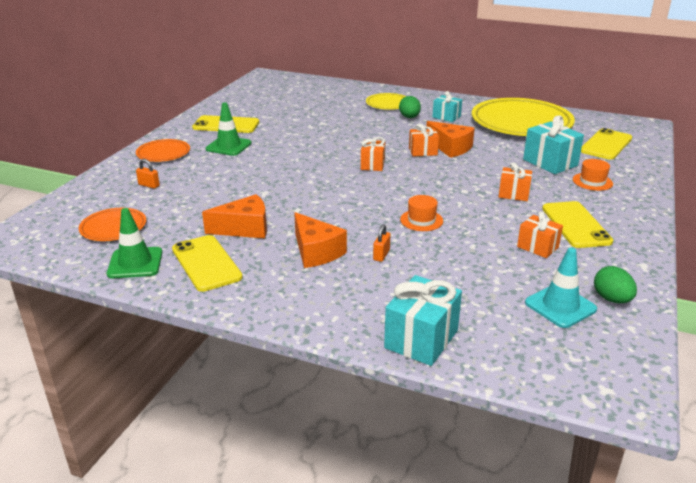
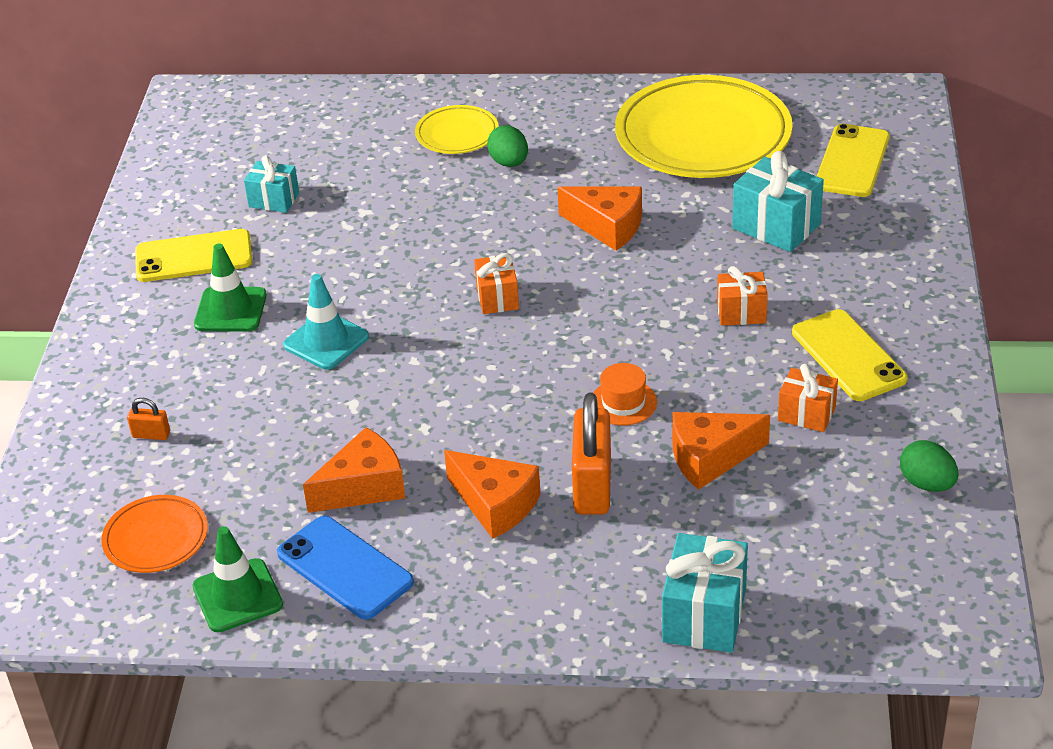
camera: 15 degrees left, 10 degrees up
(163, 154) = (127, 355): orange plate -> none
(206, 263) = (344, 568): yellow phone -> blue phone
(381, 255) = (592, 486): orange padlock -> orange padlock, size x2.22
(423, 151) = (566, 246): orange gift -> none
(446, 117) = (572, 147): turquoise gift -> turquoise gift (274, 200)
(464, 256) = (710, 458): none -> orange cheese
(560, 306) = (864, 513): turquoise traffic cone -> turquoise traffic cone (326, 341)
(592, 181) = (851, 256): orange hat -> none

